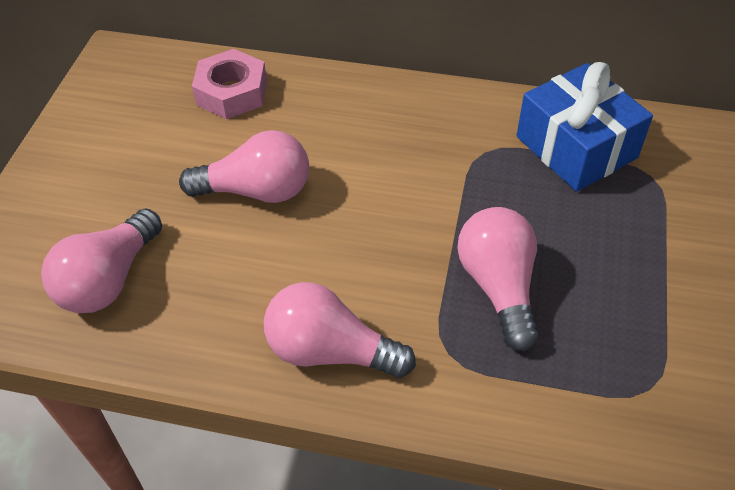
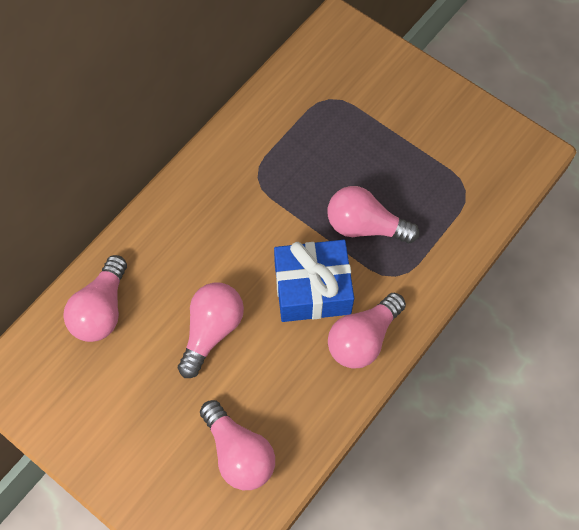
camera: 65 degrees left, 15 degrees up
(232, 92) = (101, 310): pink nut -> pink light bulb
(576, 147) = (284, 124): blue gift -> blue gift (312, 289)

